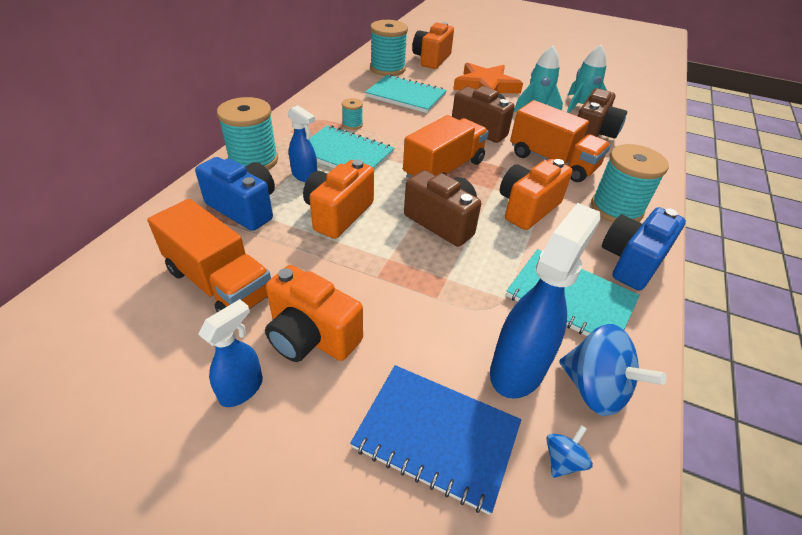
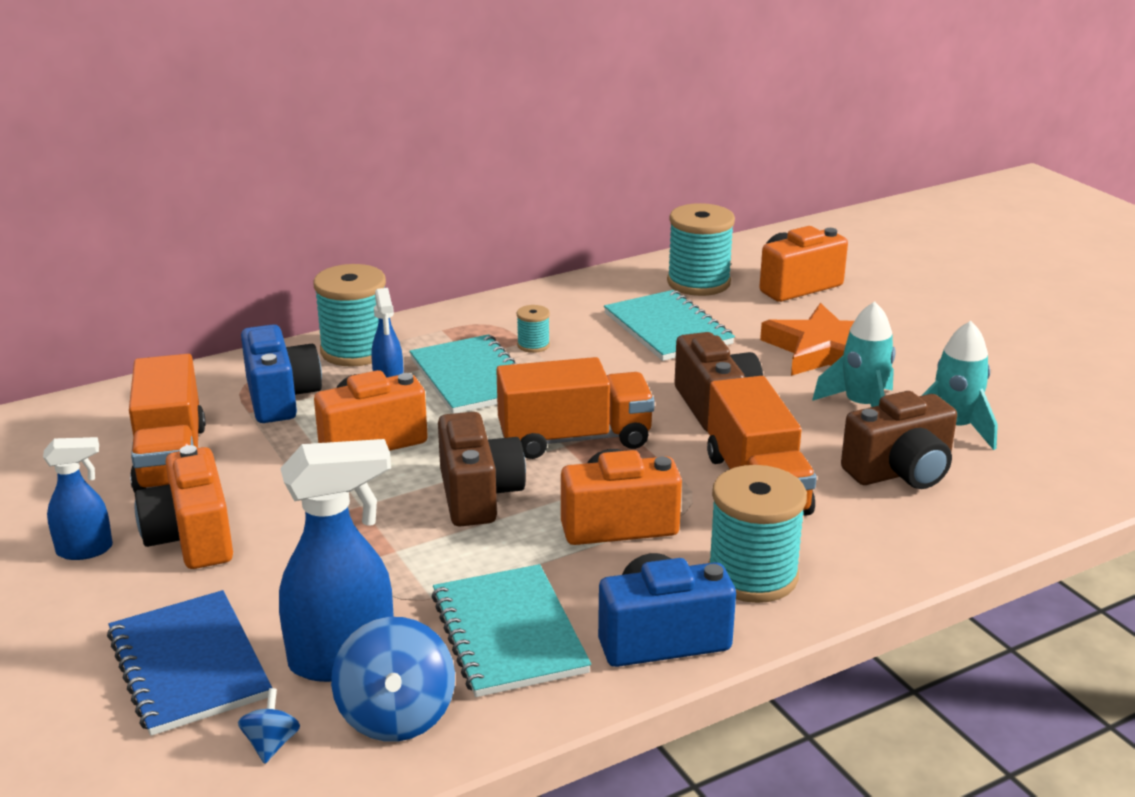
camera: 40 degrees right, 15 degrees down
(562, 460) = (271, 744): blue spinning top -> blue spinning top turned 75 degrees counterclockwise

